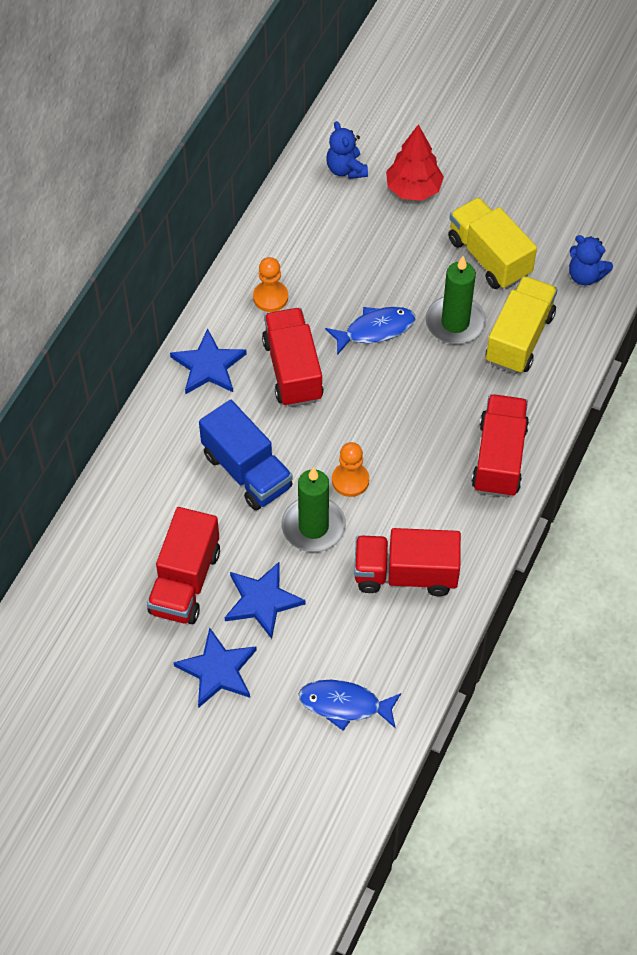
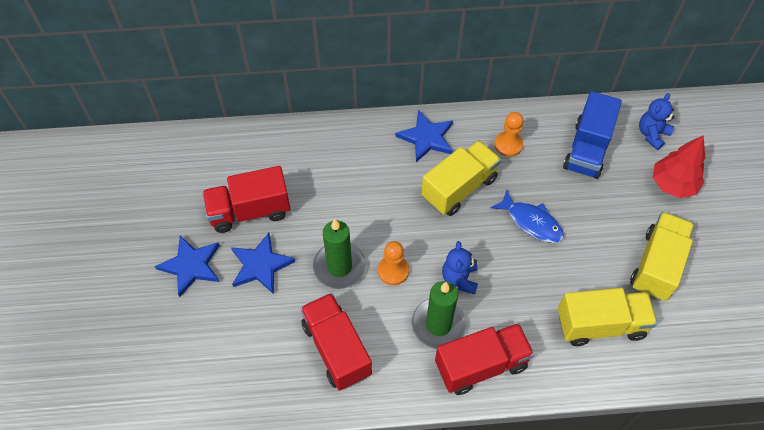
camera: 60 degrees right, 0 degrees up
(247, 471) = (359, 203): blue truck -> blue truck (587, 149)
(292, 370) = (459, 188): red truck -> yellow truck
(345, 705) = (204, 363): blue fish -> none
(455, 323) = (579, 272): green candle -> green candle (438, 325)
(585, 275) = (698, 345): blue teddy bear -> blue teddy bear (459, 279)

